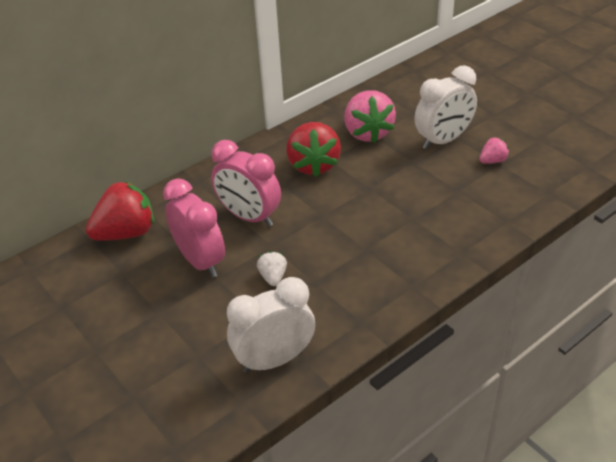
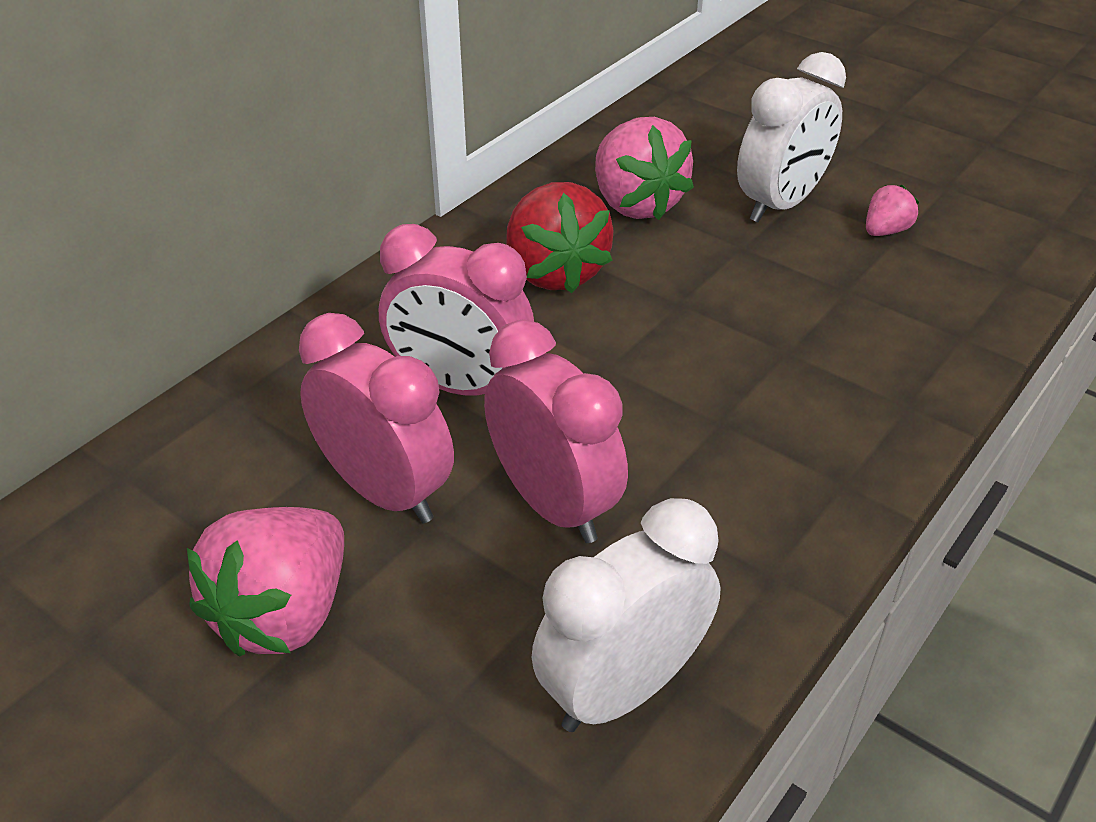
camera: 15 degrees left, 0 degrees up
(126, 233) = (202, 452): red strawberry -> none
(142, 307) = (284, 614): none -> pink strawberry
(273, 277) = (553, 504): white strawberry -> pink clock

